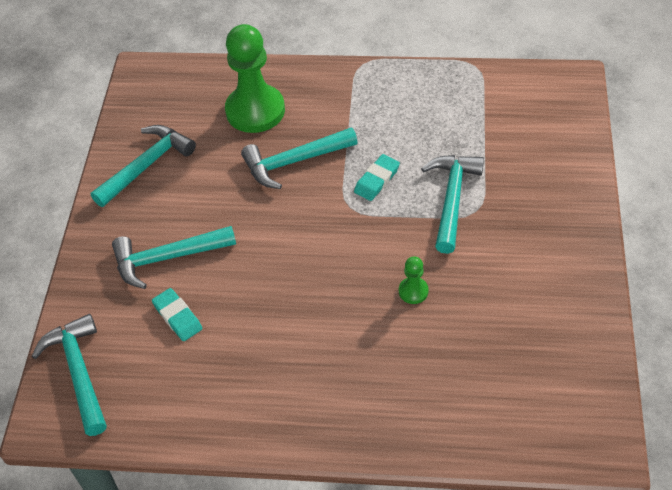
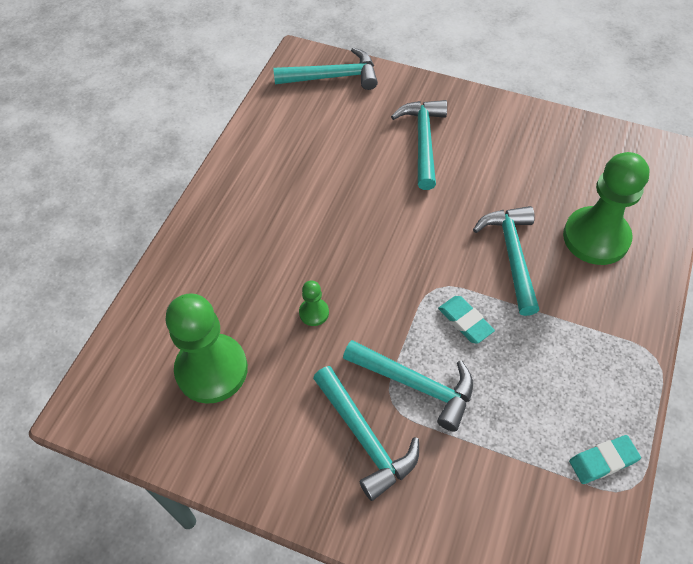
camera: 105 degrees right, 5 degrees up
(146, 166) = (539, 141): turquoise hammer -> turquoise hammer (365, 437)
(177, 317) = (359, 139): turquoise eraser -> turquoise eraser (603, 461)
(508, 353) = (212, 370): none -> green pawn

